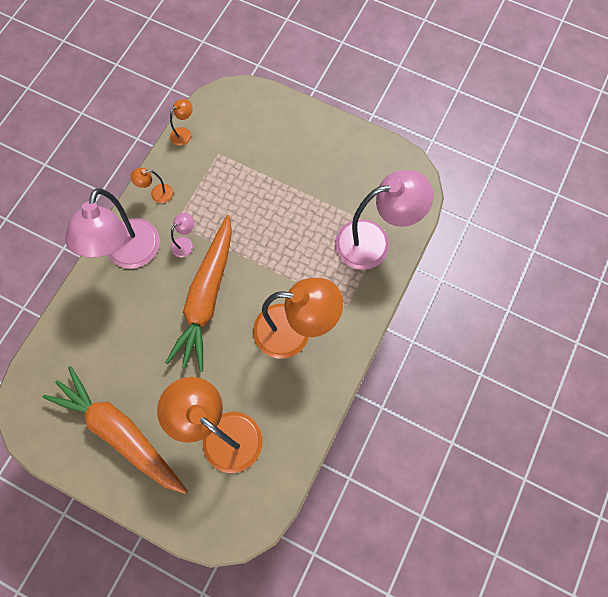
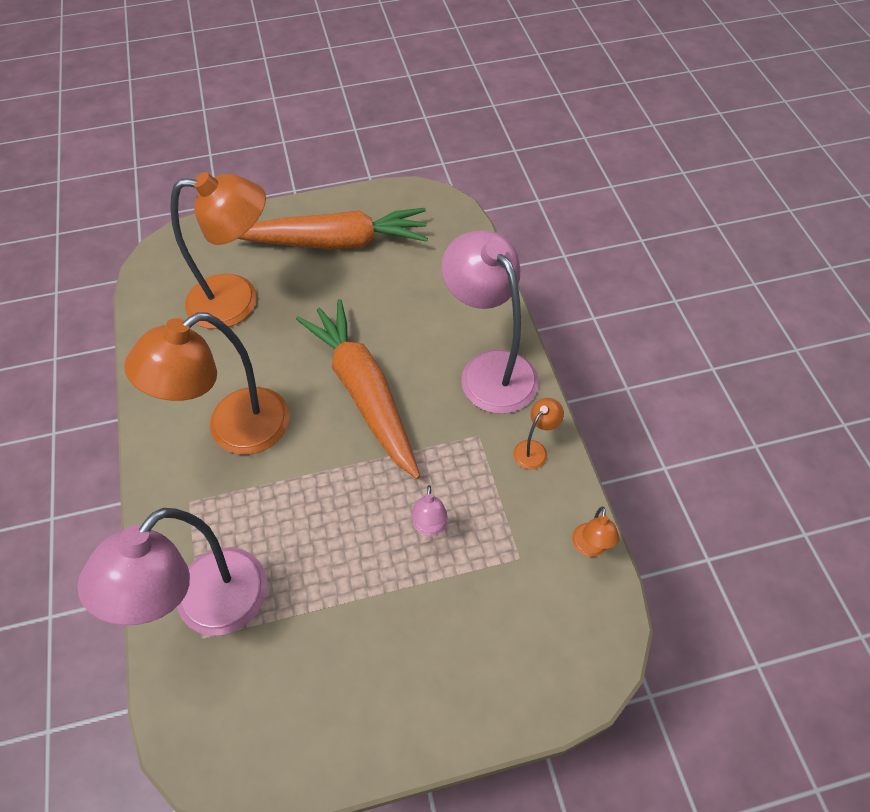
camera: 140 degrees right, 15 degrees down
(185, 243) = (443, 425): pink lamp -> pink lamp (430, 527)

